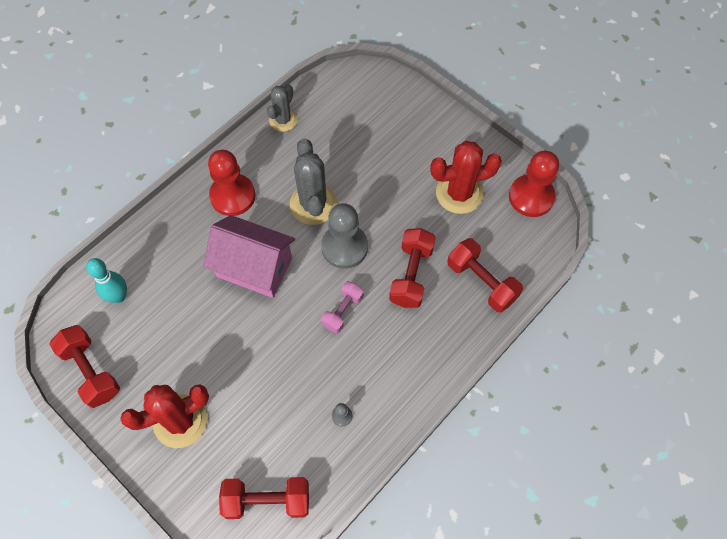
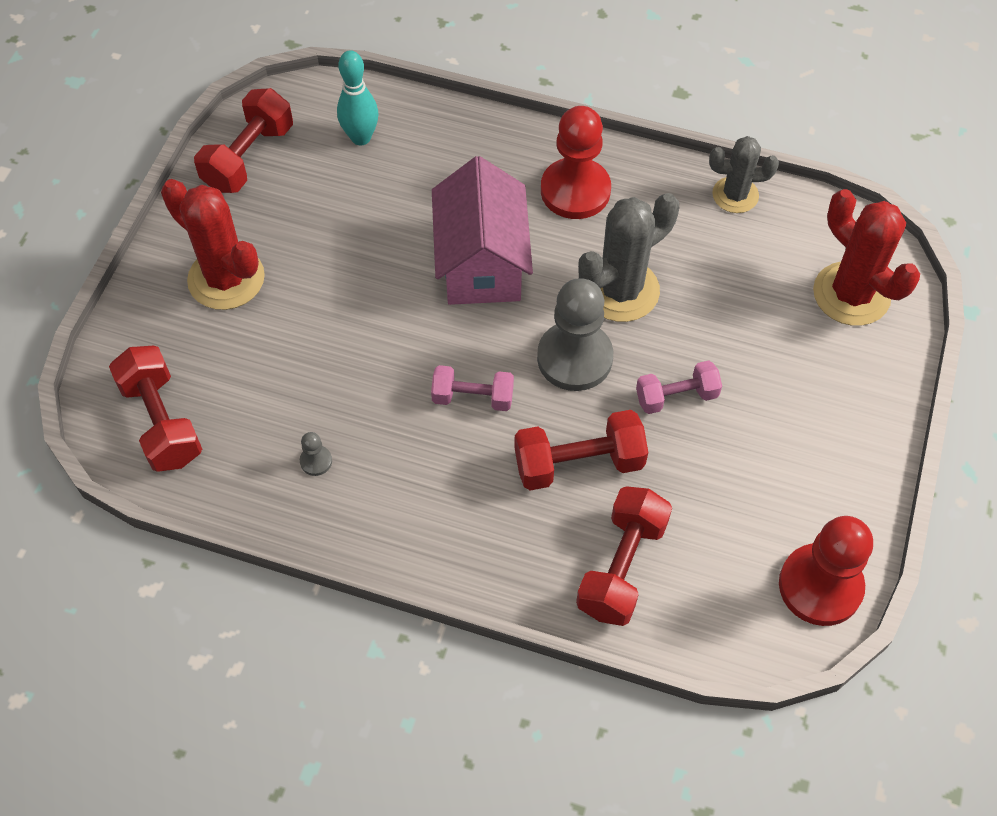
camera: 65 degrees right, 5 degrees down
(394, 209) = (676, 396): none -> pink dumbbell
(459, 193) = (759, 476): red cactus -> red cactus (851, 294)

